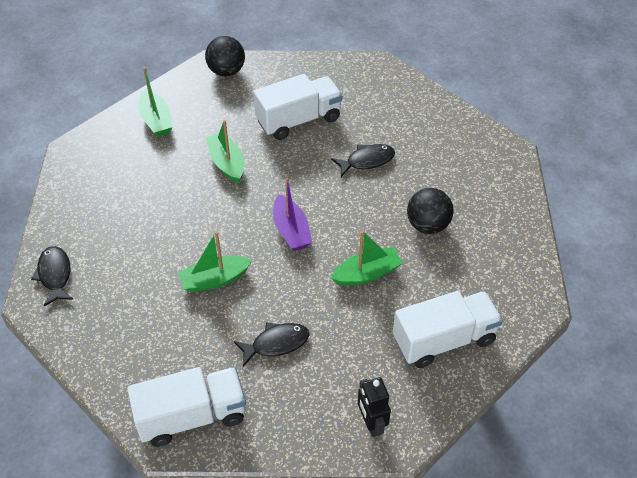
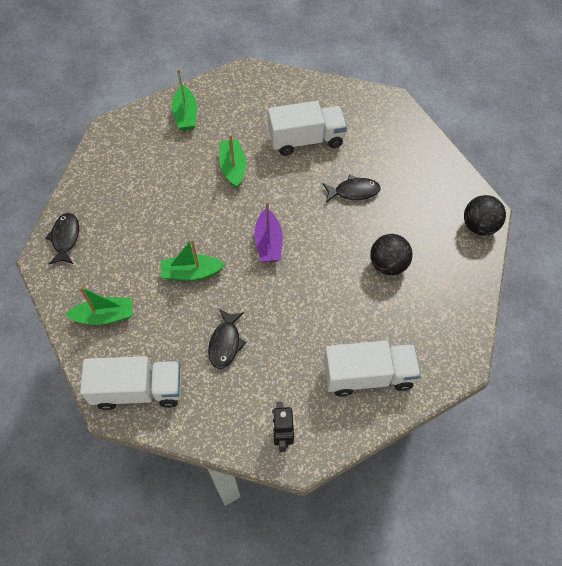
camera: 15 degrees right, 10 degrees up
(226, 71) = (258, 80): black ball -> black ball (479, 226)
(276, 343) = (225, 343): black fish -> black fish turned 105 degrees clockwise
(367, 274) = (321, 298): green boat -> green boat (105, 316)

